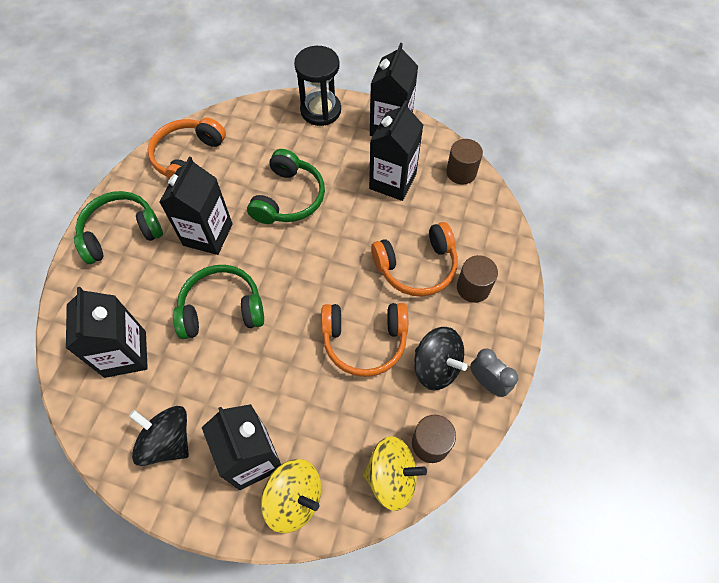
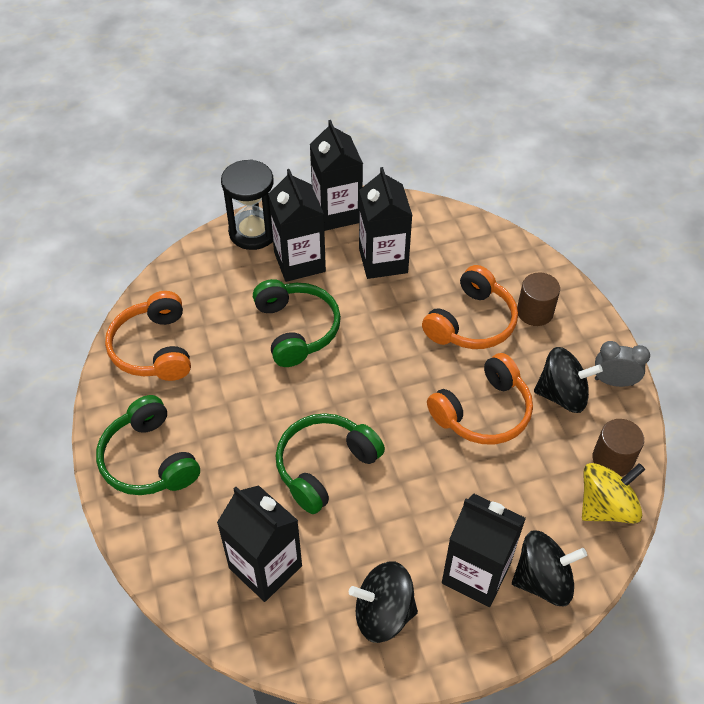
camera: 35 degrees left, 10 degrees down
(121, 233) = (149, 460): green headphones -> green headphones turned 60 degrees counterclockwise
(208, 234) = (245, 408): black carton -> black carton (299, 262)
(294, 499) = (543, 580): yellow spinning top -> black spinning top
(461, 172) = (438, 220): brown cylinder -> none

